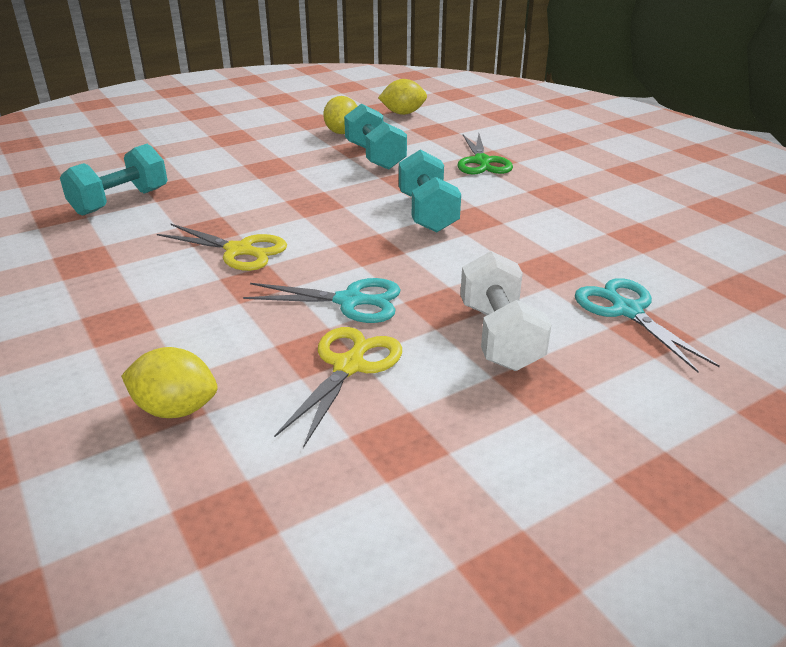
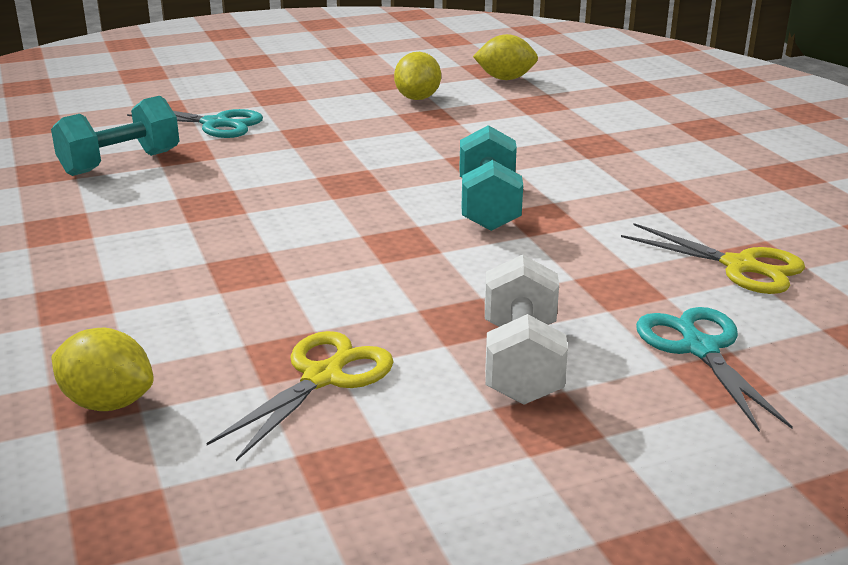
camera: 10 degrees right, 5 degrees down
(239, 250) = (240, 232): yellow scissors -> yellow scissors (740, 266)
(350, 301) = (351, 303): turquoise scissors -> turquoise scissors (215, 124)
(375, 156) = (448, 131): turquoise dumbbell -> none
(482, 162) = (585, 147): green scissors -> none

